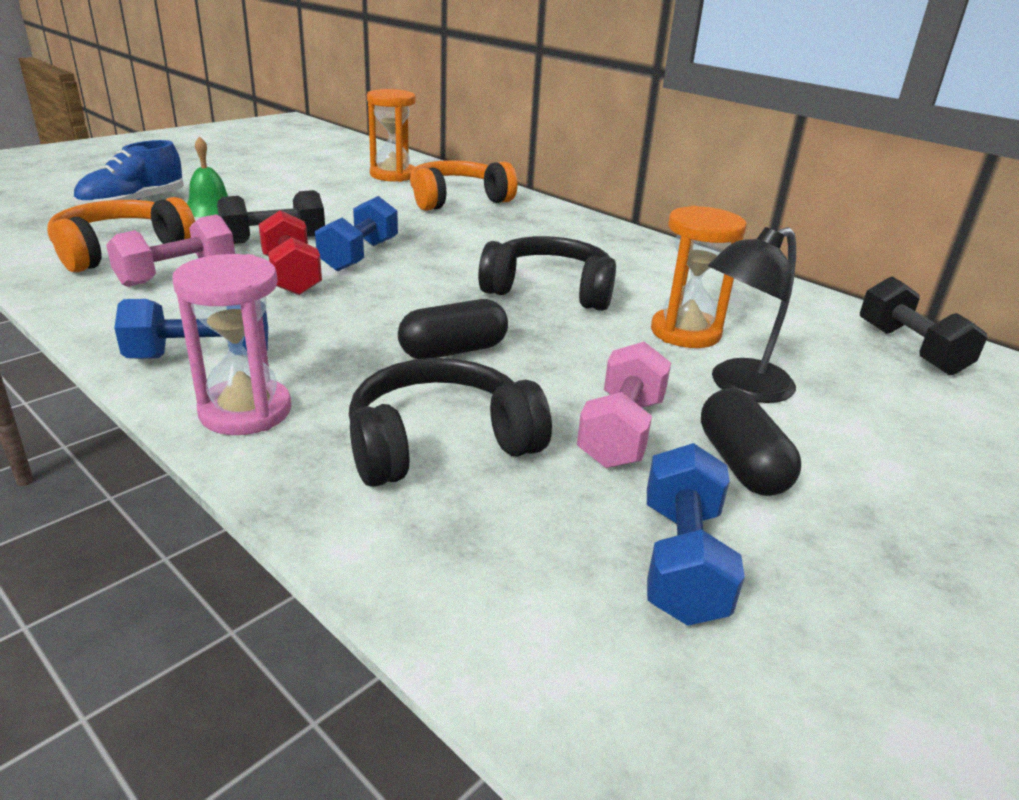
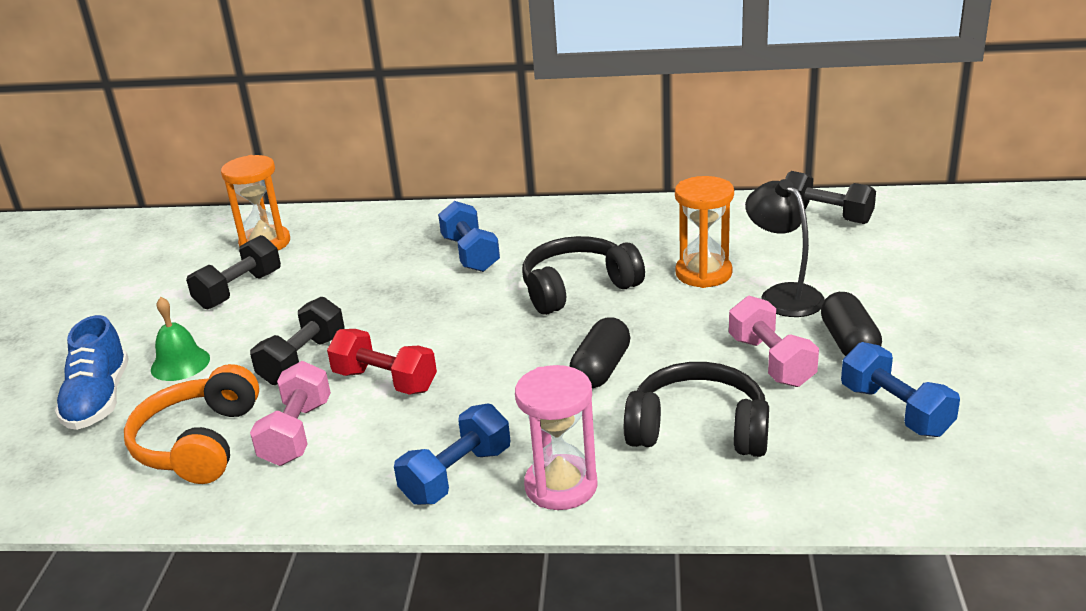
camera: 35 degrees left, 0 degrees up
(324, 190) = (239, 290): none -> black dumbbell
(359, 255) = (398, 335): blue dumbbell -> blue dumbbell (470, 254)
(440, 443) = (698, 429): black headphones -> black headphones turned 75 degrees clockwise
(457, 200) = (369, 241): orange headphones -> none
(740, 386) = (783, 295): black lamp -> black lamp turned 135 degrees clockwise
(741, 464) = (848, 343): black capsule -> black capsule turned 45 degrees clockwise

